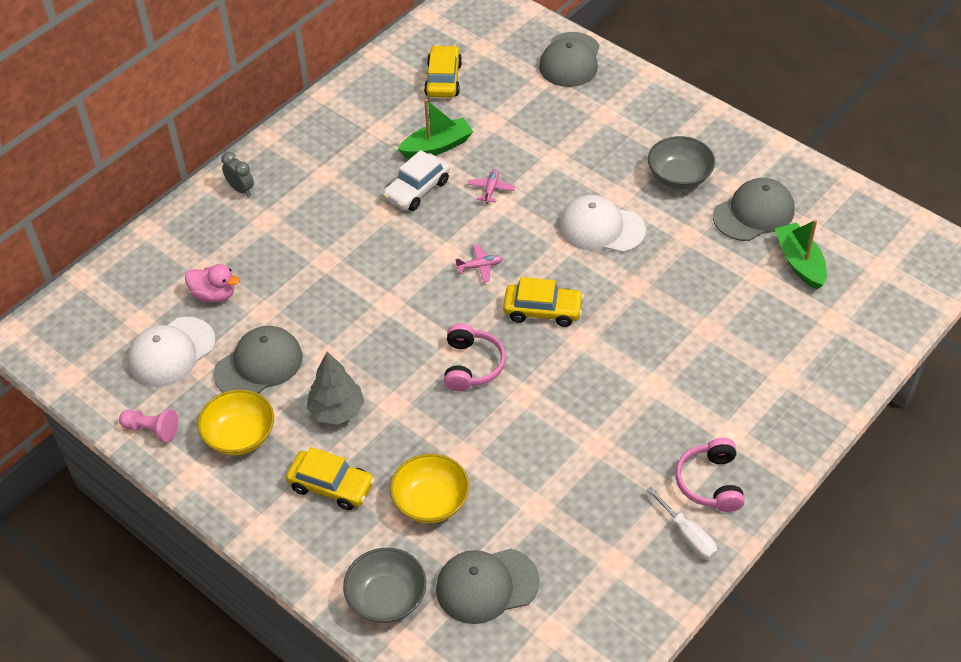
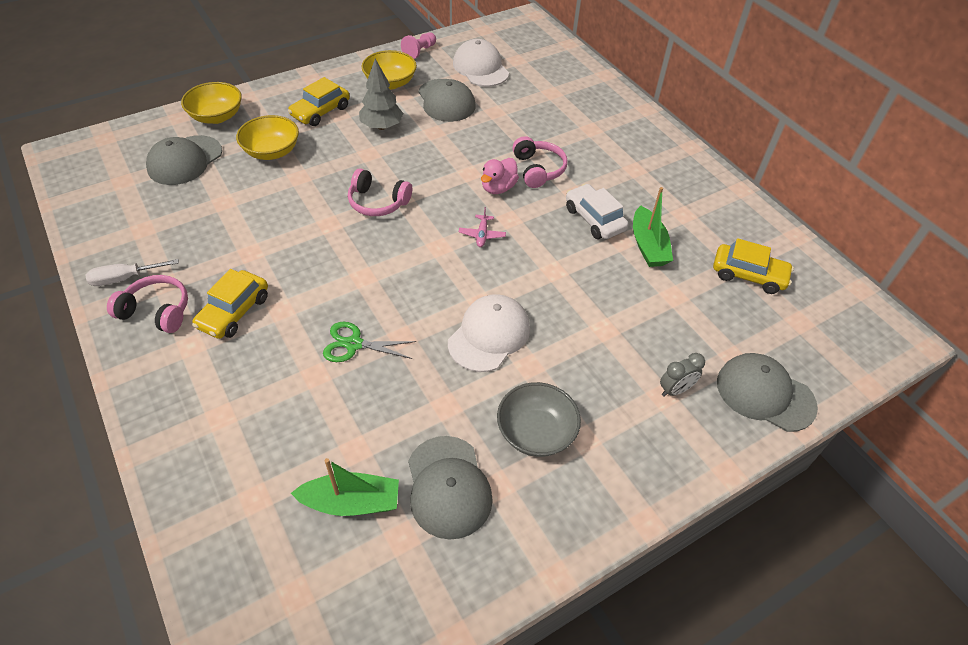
camera: 105 degrees right, 0 degrees up
(214, 295) = (524, 93): pink duck -> pink duck (498, 188)
(241, 189) = (631, 123): grey clock -> grey clock (675, 390)
(357, 248) = (538, 169): none -> pink headphones
(386, 598) = (217, 116): grey bowl -> yellow bowl
(486, 585) = (185, 160): grey cap -> grey cap turned 150 degrees counterclockwise
(491, 189) = (576, 268): pink plane -> none
(543, 310) = (409, 261): yellow car -> yellow car (234, 312)
(662, 315) = (354, 344): none -> green scissors

